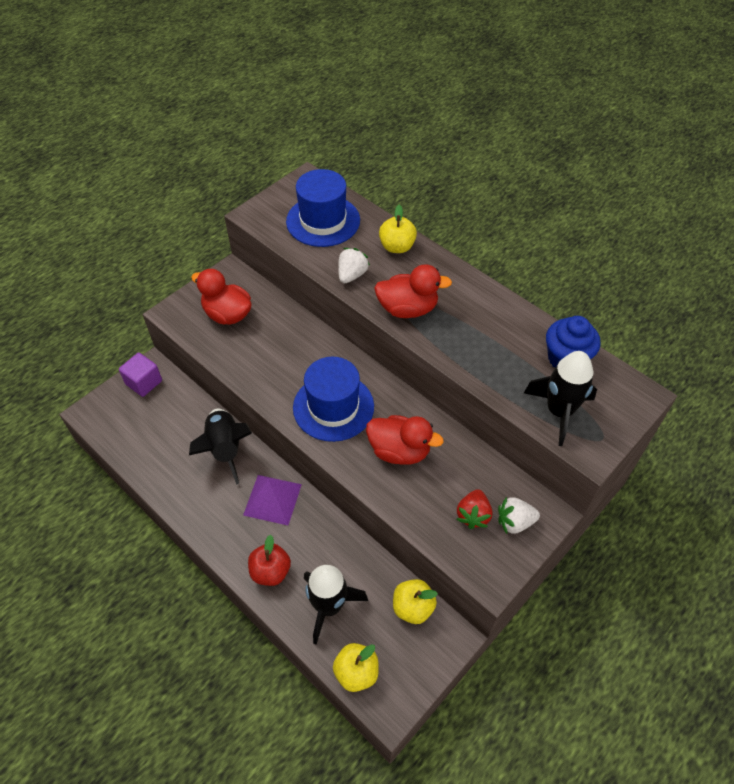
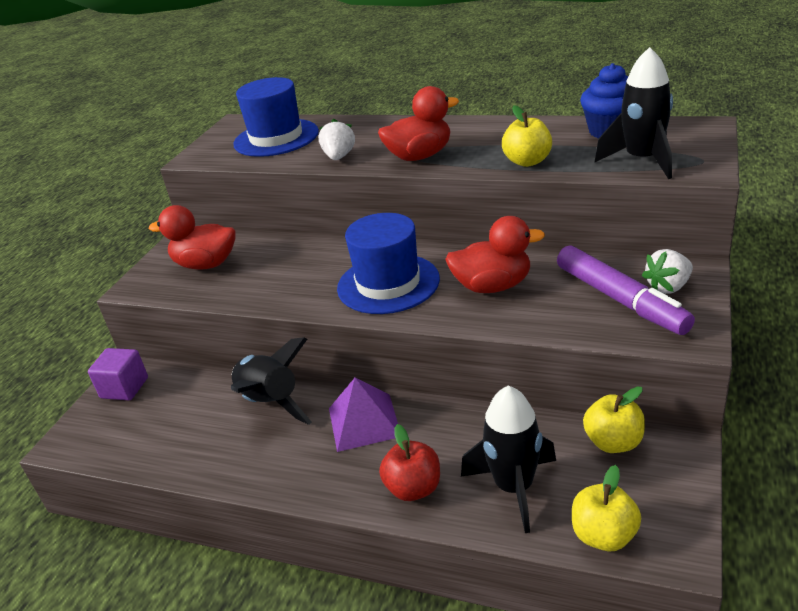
camera: 20 degrees left, 20 degrees down
(397, 247) = (370, 128): yellow apple -> yellow apple (527, 161)
(473, 515) = (620, 300): red strawberry -> purple marker

